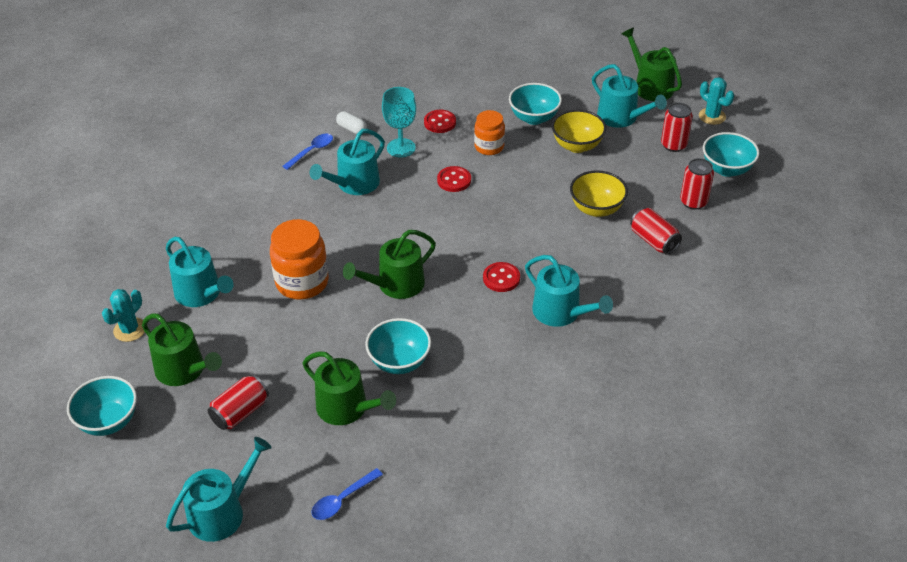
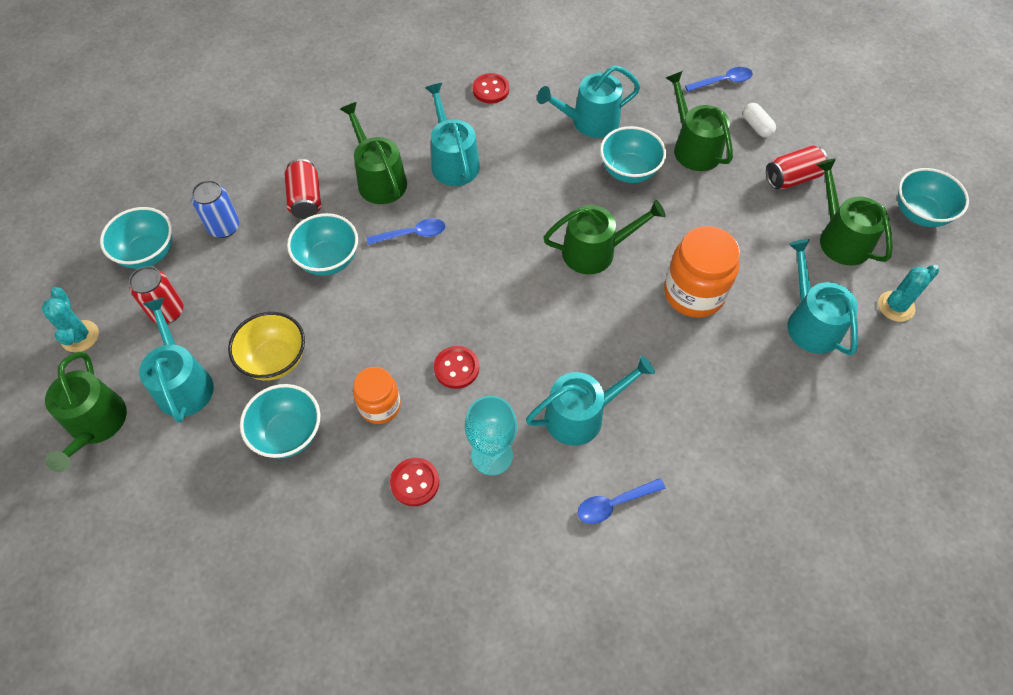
camera: 155 degrees left, 15 degrees up
(222, 512) = (823, 105): turquoise watering can -> turquoise watering can (590, 122)
(352, 129) = (541, 526): white capsule -> white capsule (756, 126)
(501, 278) = (485, 217): red button -> red button (490, 90)
(549, 246) = (412, 234): none -> blue spoon
(596, 209) = (328, 260): yellow bowl -> turquoise bowl
(610, 275) = (379, 179): none -> green watering can
(693, 202) = (224, 227): red can -> blue can

